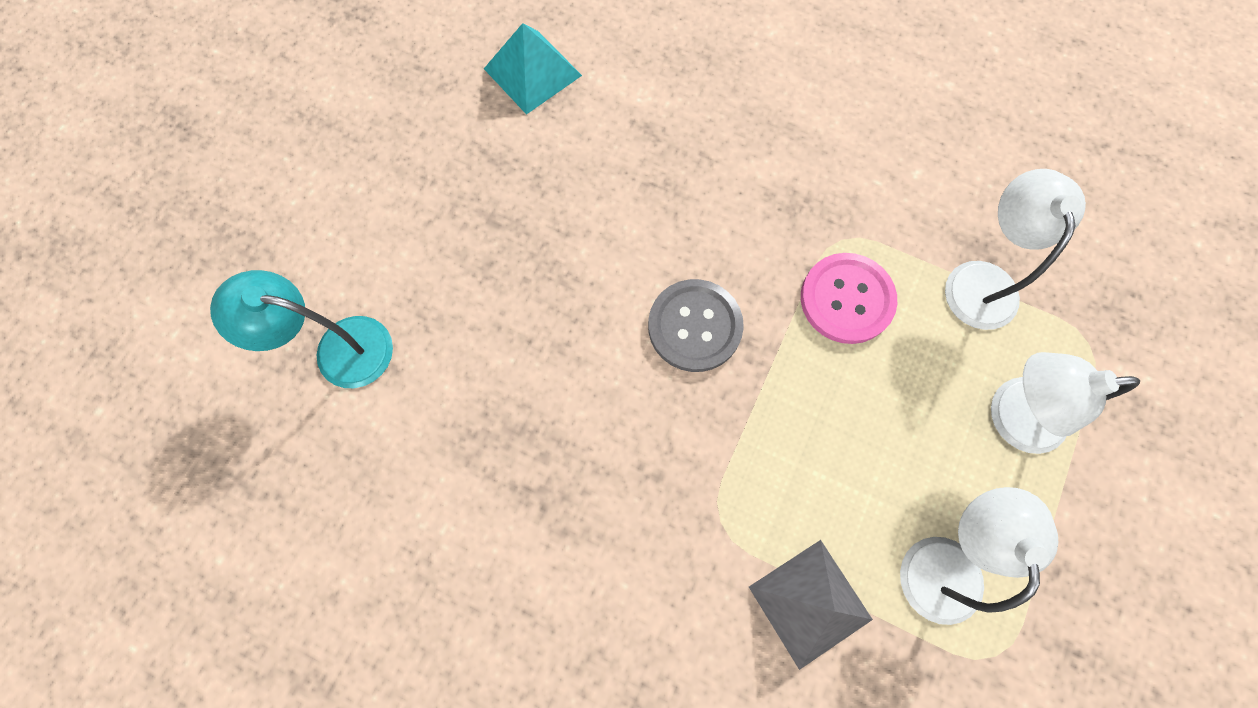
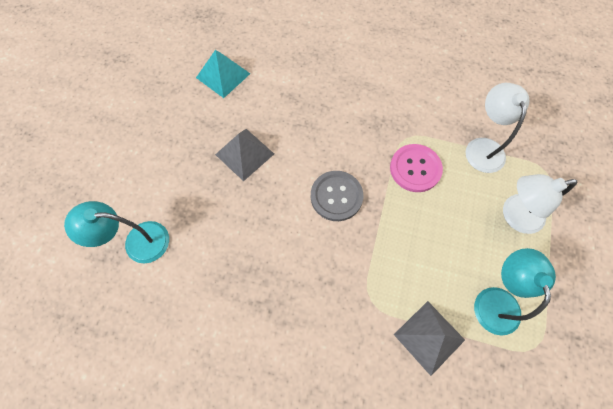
camera: 10 degrees left, 5 degrees down
(546, 223) = (245, 154): none -> grey pyramid
(942, 559) = (495, 299): white lamp -> turquoise lamp

